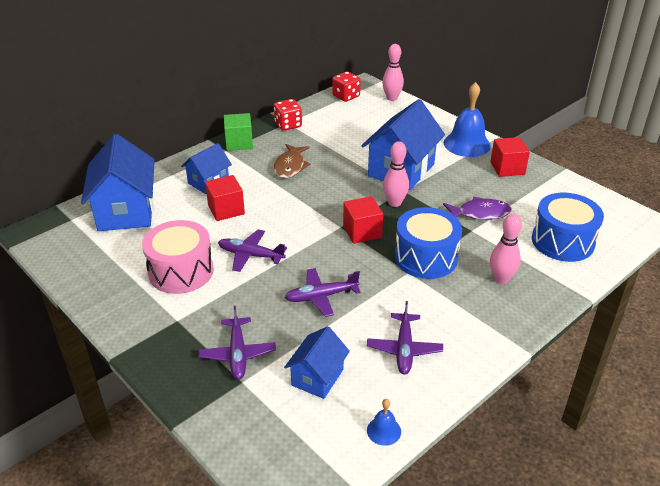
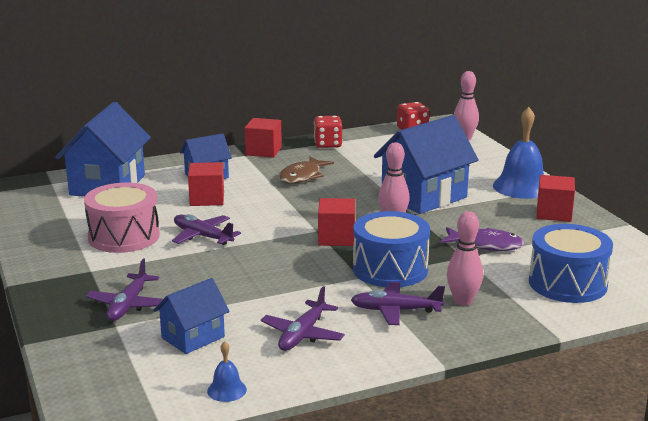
camera: 20 degrees right, 15 degrees down
(239, 143) = (263, 151): green cube -> red cube
(321, 296) = (249, 279): purple plane -> purple plane (395, 310)

